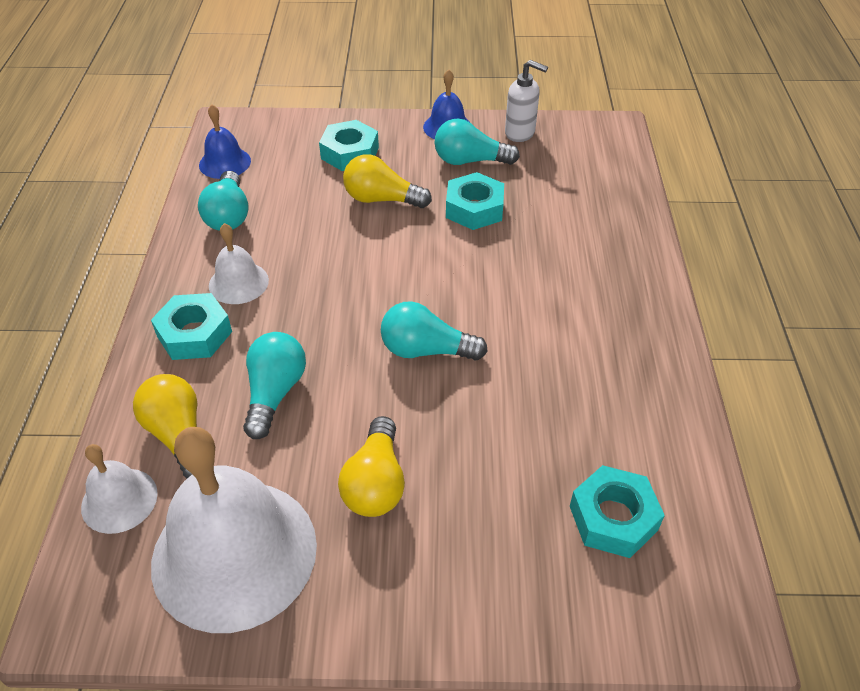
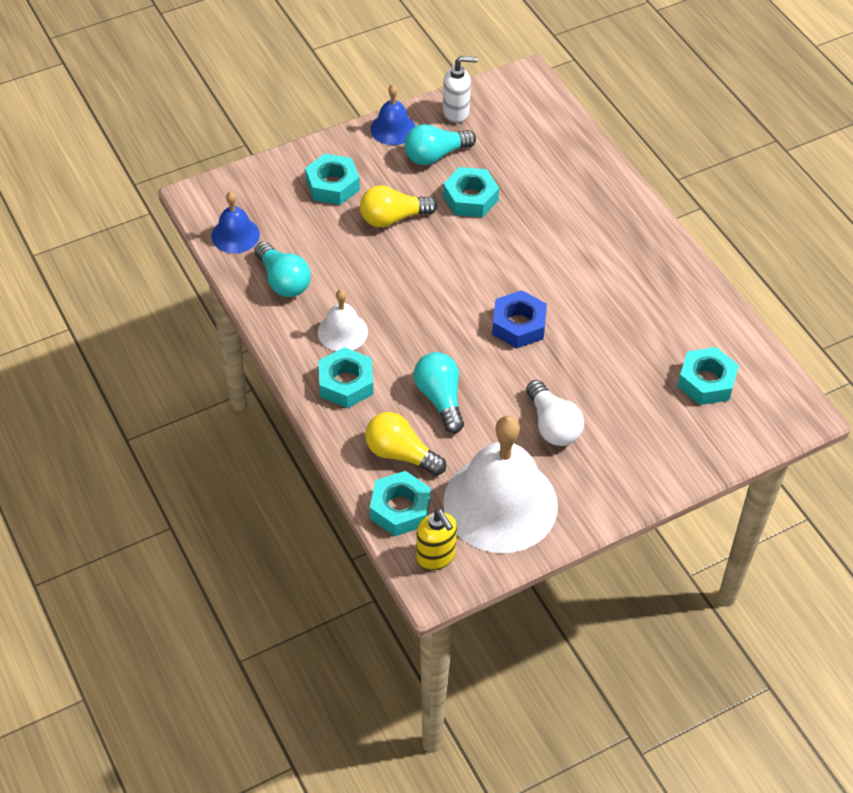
camera: 30 degrees left, 5 degrees up
(102, 584) = (436, 557): none -> yellow soap dispenser
(119, 500) = (400, 509): white bell -> turquoise nut
(376, 483) = (552, 425): yellow light bulb -> white light bulb
(426, 350) = (518, 325): turquoise light bulb -> blue nut

